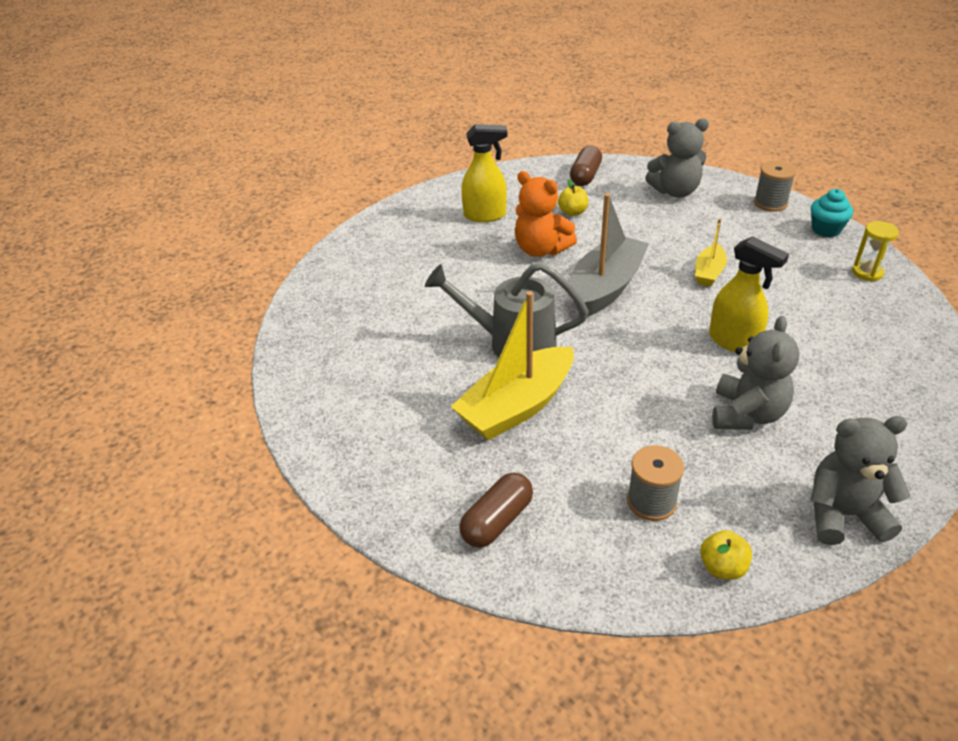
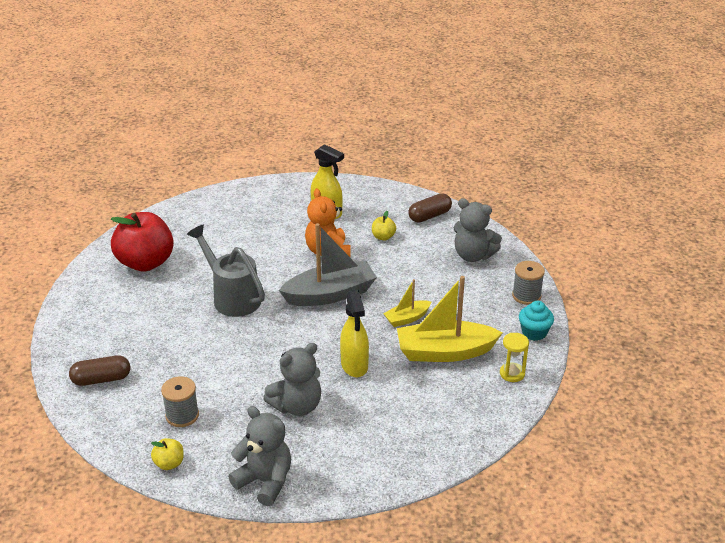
camera: 35 degrees right, 5 degrees down
(357, 358) = (145, 263): none -> red apple
(517, 406) = (186, 332): yellow boat -> yellow boat (445, 352)

